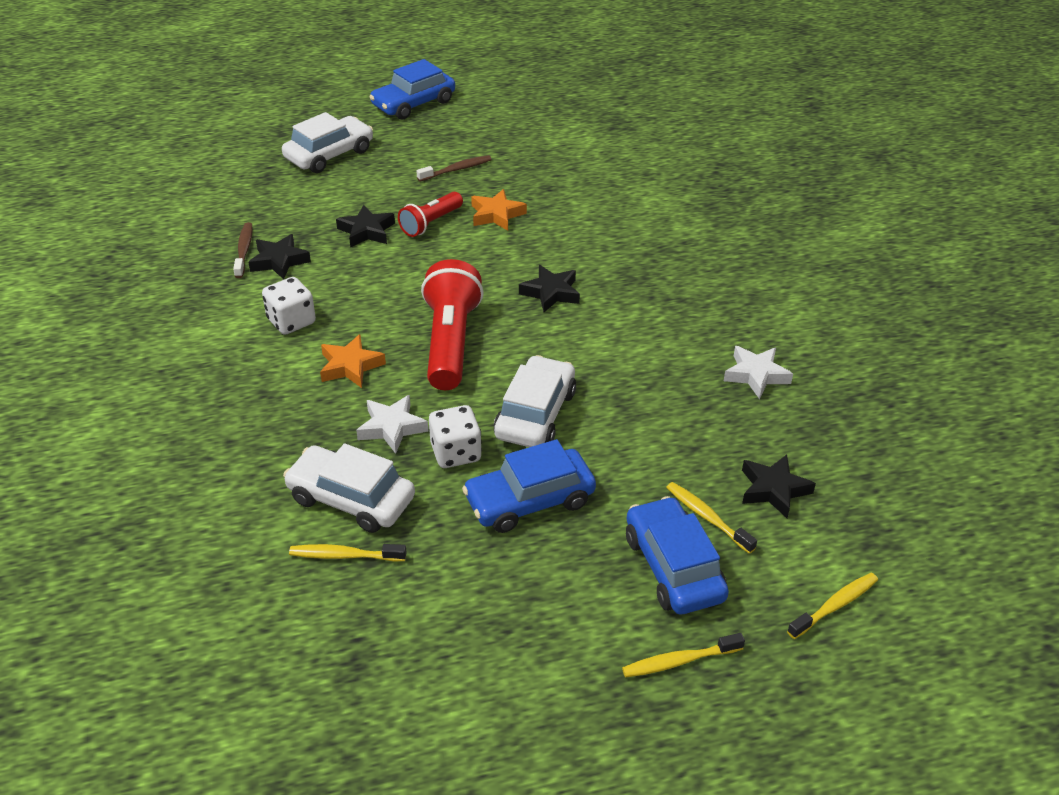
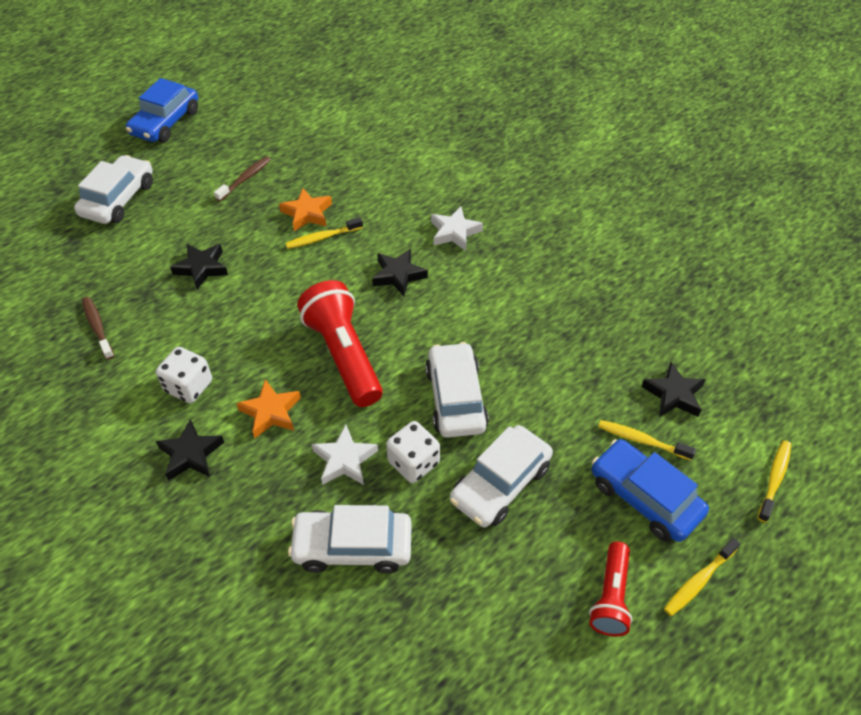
camera: 25 degrees left, 10 degrees up
(279, 261) = (139, 327): black star -> black star (191, 454)
(344, 555) = (381, 606): yellow toothbrush -> yellow toothbrush (322, 238)
(431, 223) = (255, 241): red flashlight -> red flashlight (611, 596)
(529, 500) = (500, 483): blue car -> white car
(756, 375) = (601, 295): white star -> white star (454, 232)

